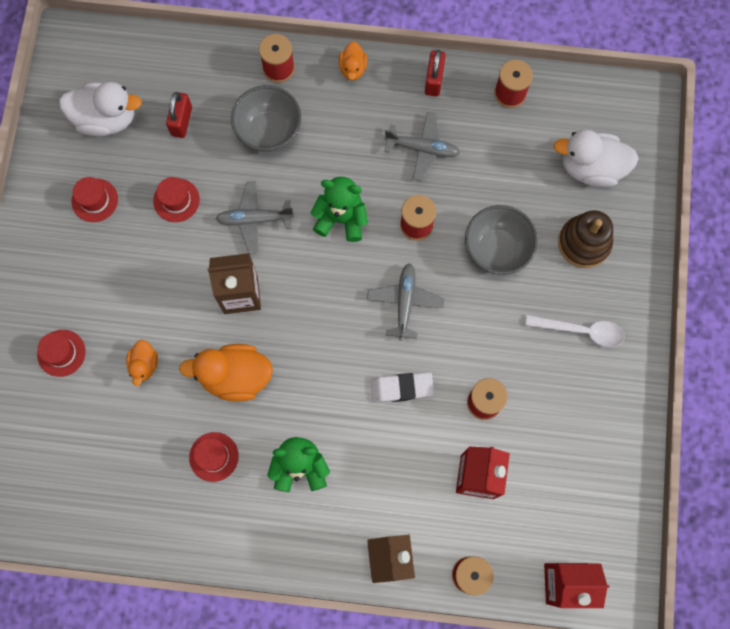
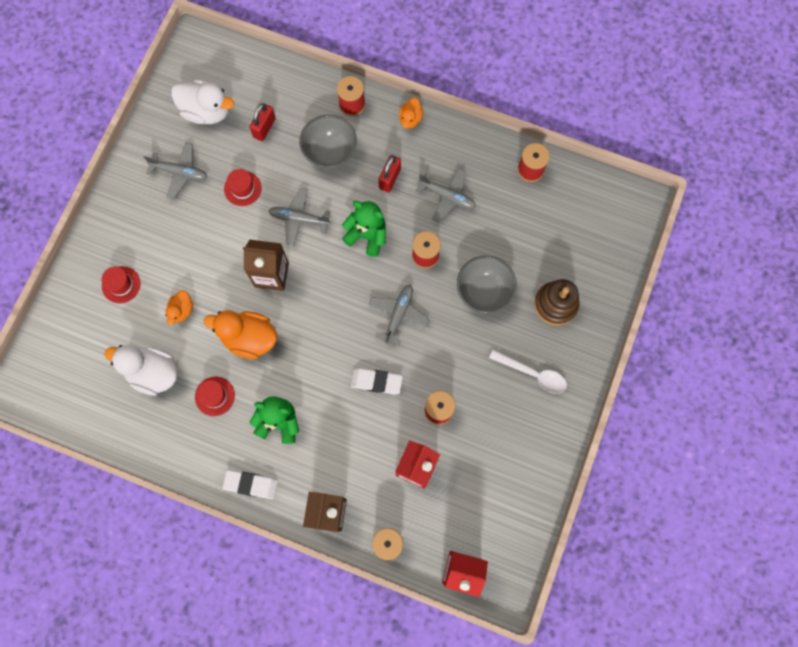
camera: 15 degrees right, 0 degrees up
(95, 200) = (180, 172): red hat -> grey plane
(287, 550) = (251, 484): none -> white eraser
(434, 80) = (472, 144): red padlock -> red padlock (390, 178)
(591, 168) = (578, 246): white duck -> white duck (153, 373)

